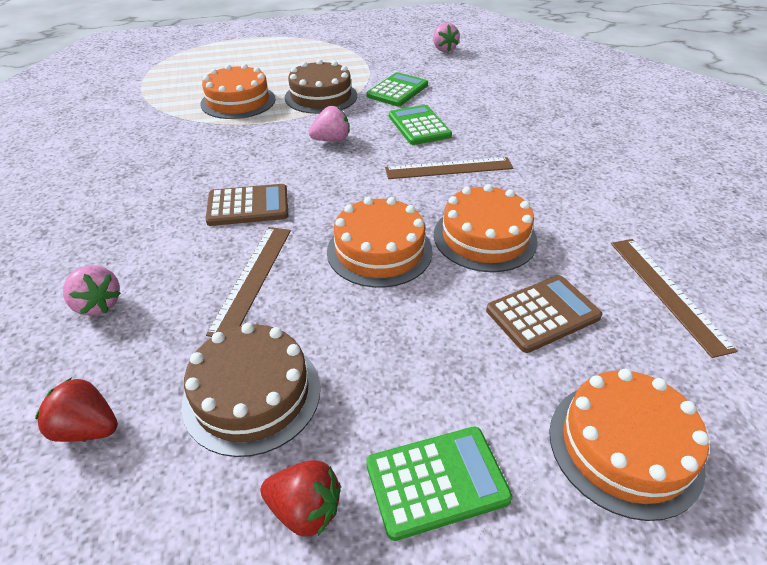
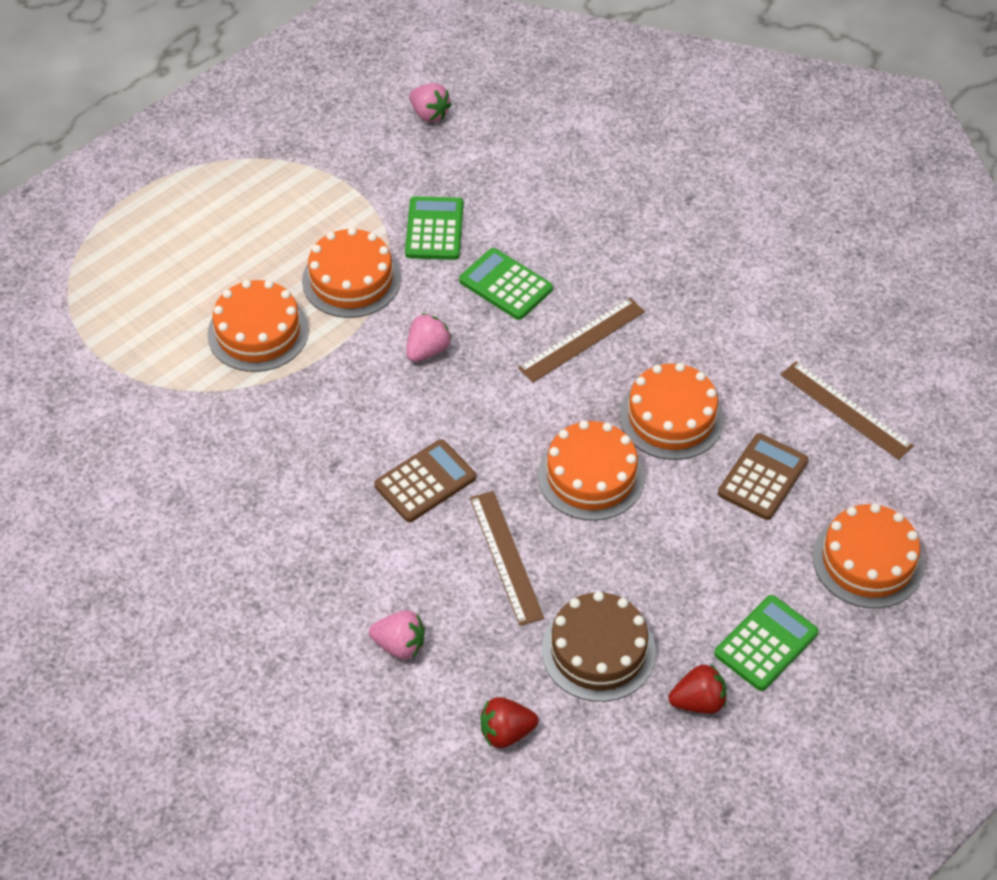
camera: 30 degrees left, 10 degrees up
(321, 96) = (351, 279): brown cake -> orange cake

